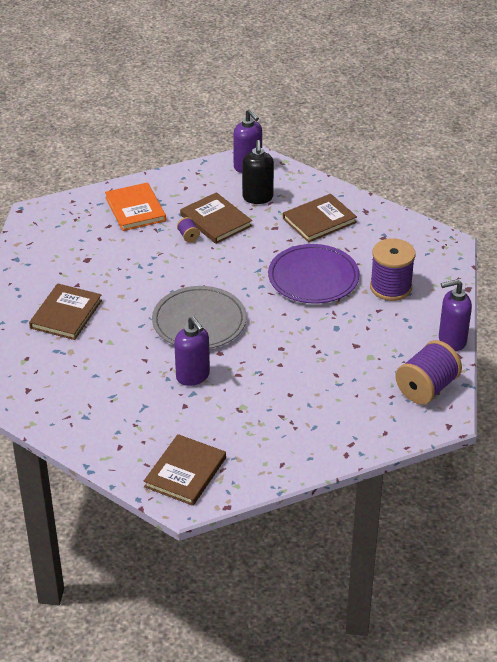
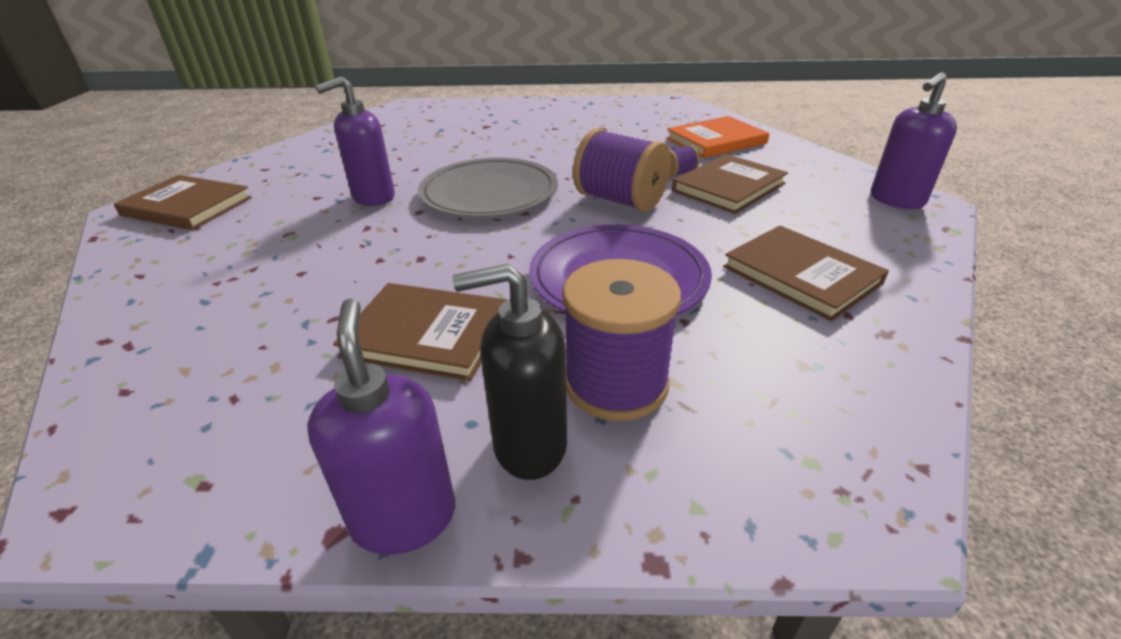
camera: 85 degrees right, 5 degrees down
(66, 314) = (501, 128): brown book -> brown book (427, 335)
(257, 198) = (817, 213): black soap dispenser -> black soap dispenser (529, 445)
(426, 388) = (228, 461): purple spool -> purple spool (620, 200)

